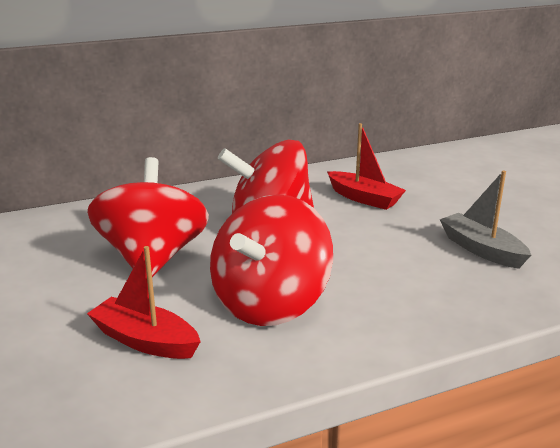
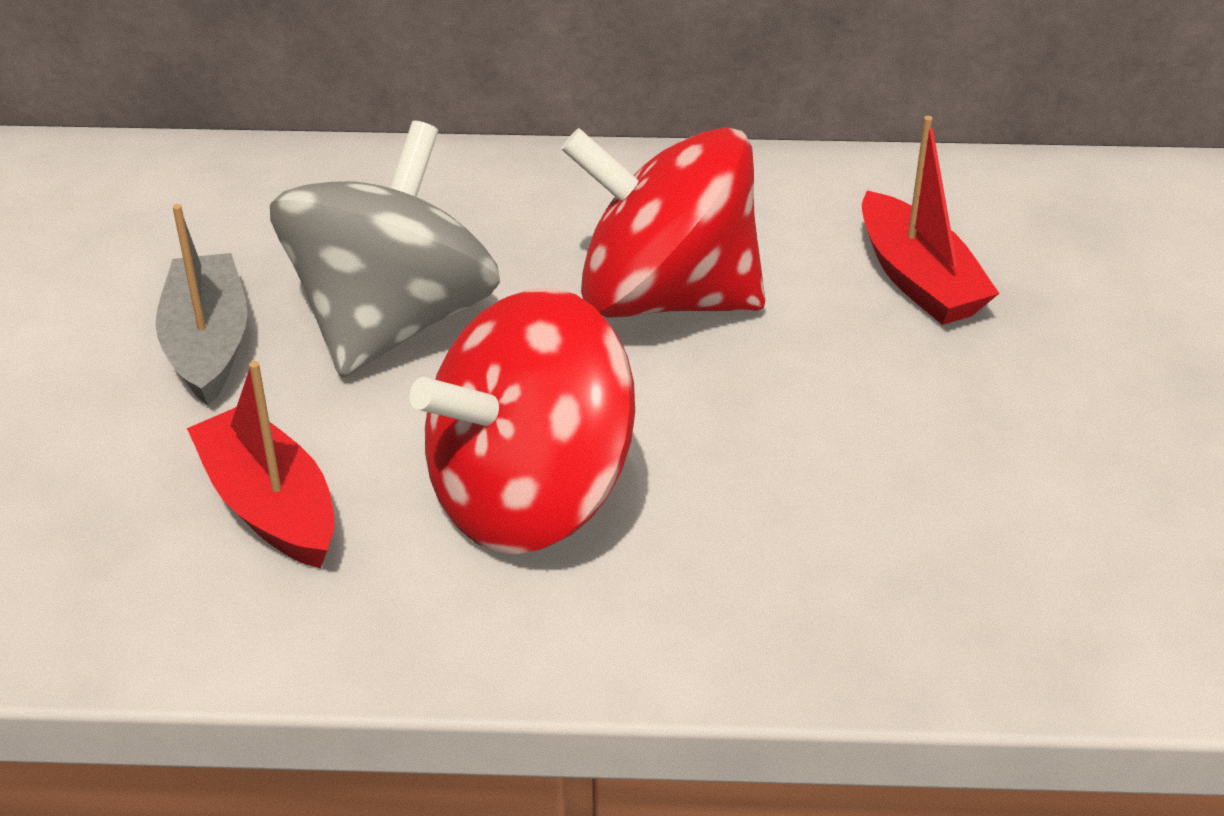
camera: 25 degrees right, 15 degrees up
(152, 258) = (392, 322): red spinning top -> grey spinning top
(481, 249) = (1062, 497): grey boat -> grey boat (208, 344)

